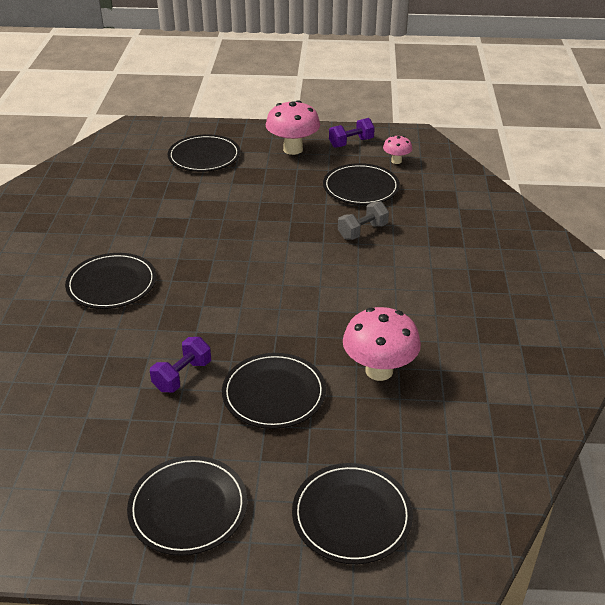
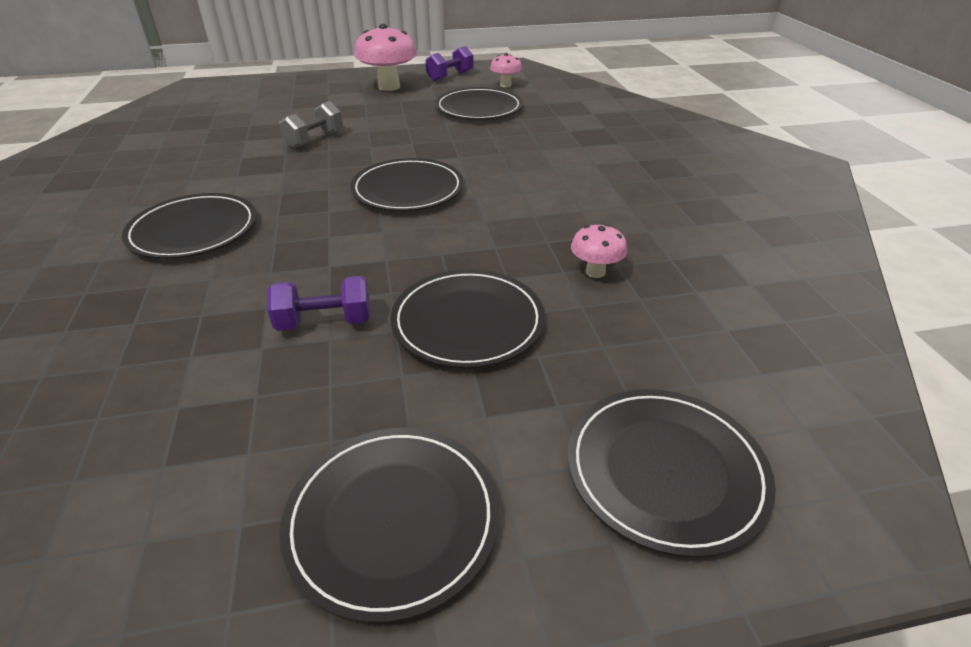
camera: 15 degrees left, 0 degrees up
(182, 376) = (324, 322): purple dumbbell -> purple dumbbell turned 60 degrees clockwise
(204, 156) = (288, 101): black plate -> black plate (408, 189)
(362, 231) = (500, 142): grey dumbbell -> grey dumbbell (314, 140)
(379, 371) = (595, 272): pink mushroom -> pink mushroom, size x0.53

